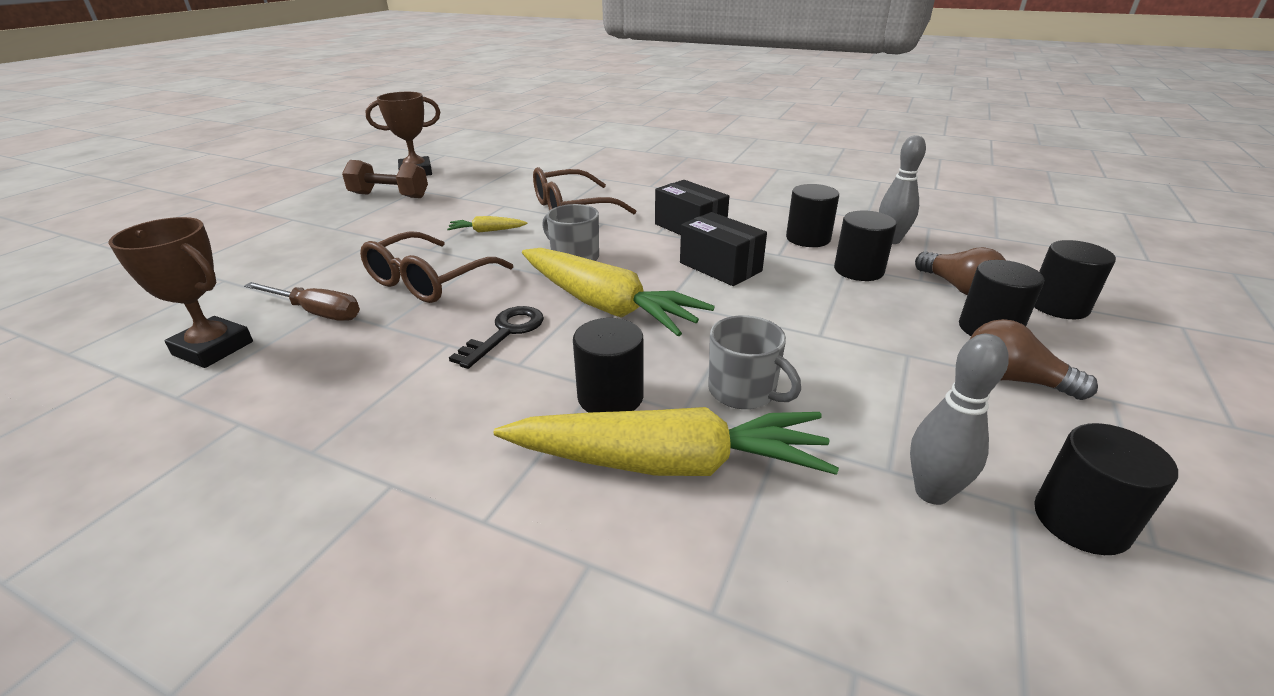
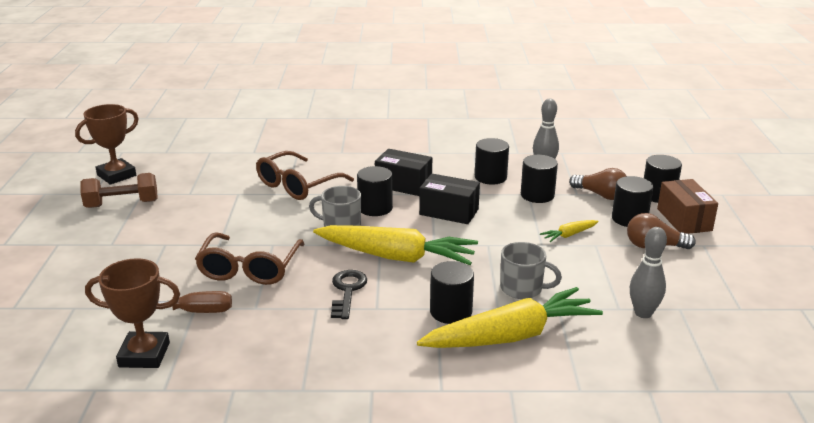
camera: 25 degrees left, 5 degrees down
(487, 231) = (249, 219): yellow carrot -> yellow carrot (569, 235)
(1081, 521) = (709, 307): black cylinder -> black cylinder (375, 208)
(1091, 350) = (684, 219): none -> brown box

